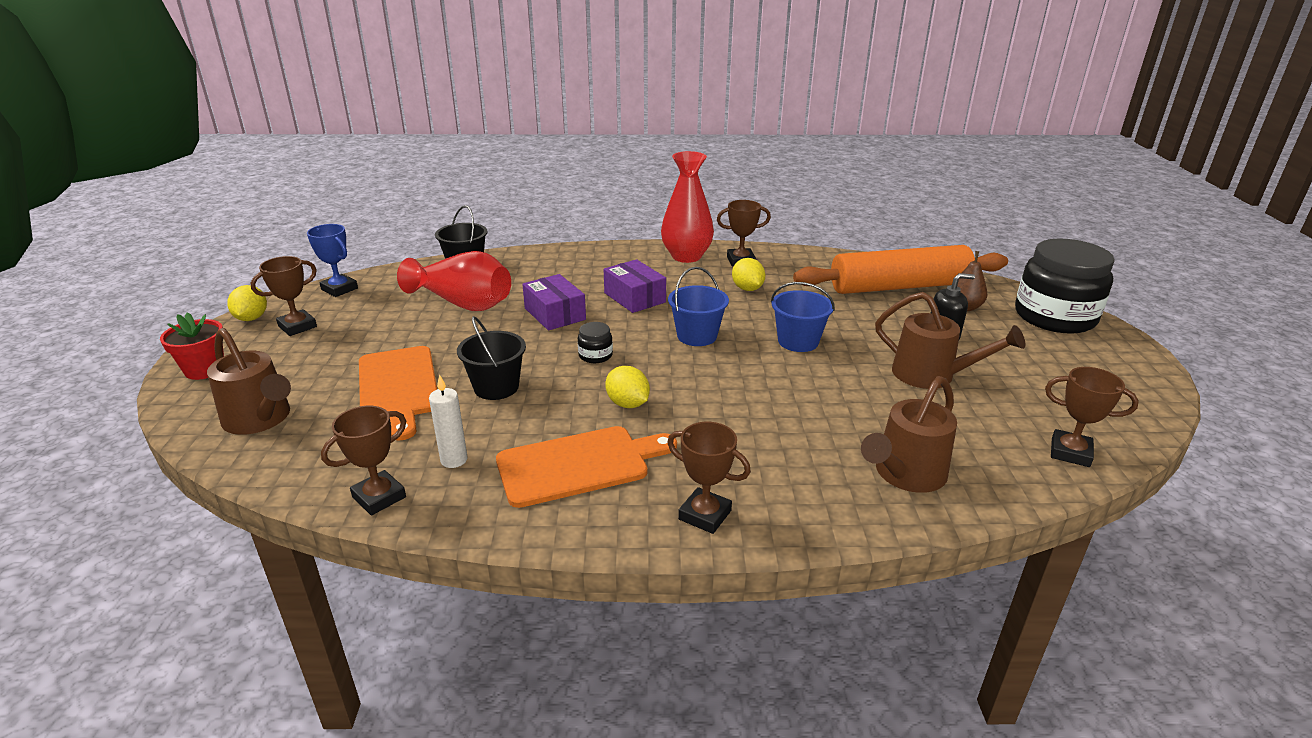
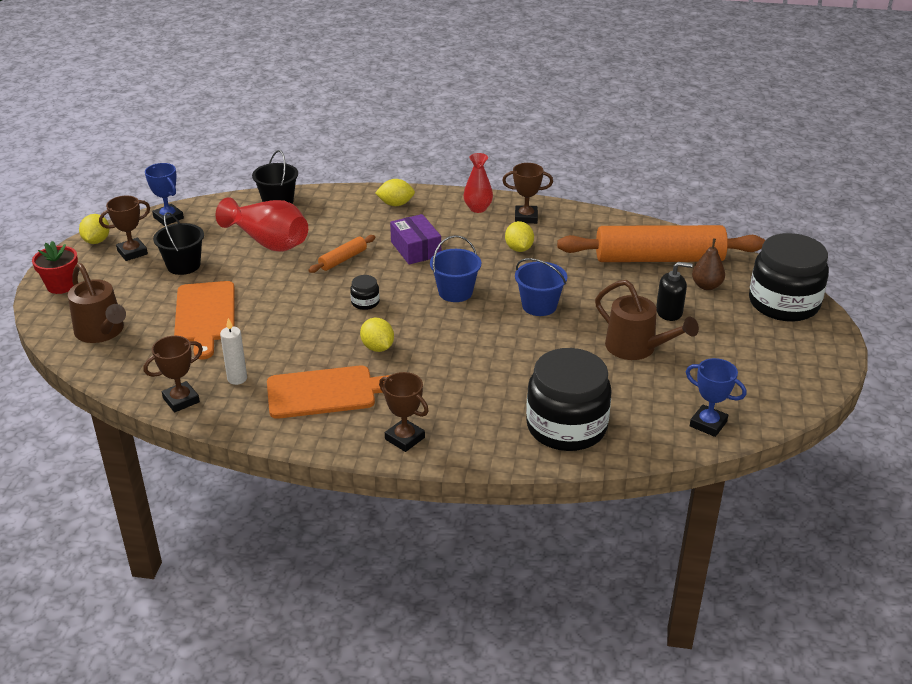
camera: 10 degrees right, 5 degrees up
(496, 387) = (280, 323): black bucket -> black bucket (183, 265)
(555, 314) = (343, 259): purple box -> orange rolling pin
(597, 259) = (395, 204): none -> yellow lemon
(686, 256) = (478, 208): red vase -> red vase, size x0.61
(905, 475) = (566, 427): brown watering can -> black jar
(1070, 452) = (708, 424): brown trophy -> blue trophy

